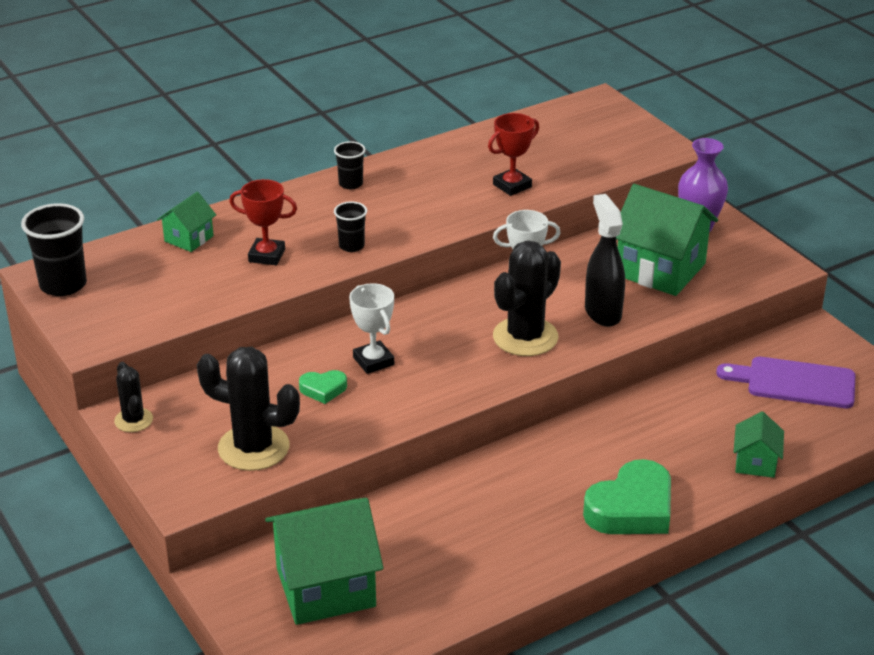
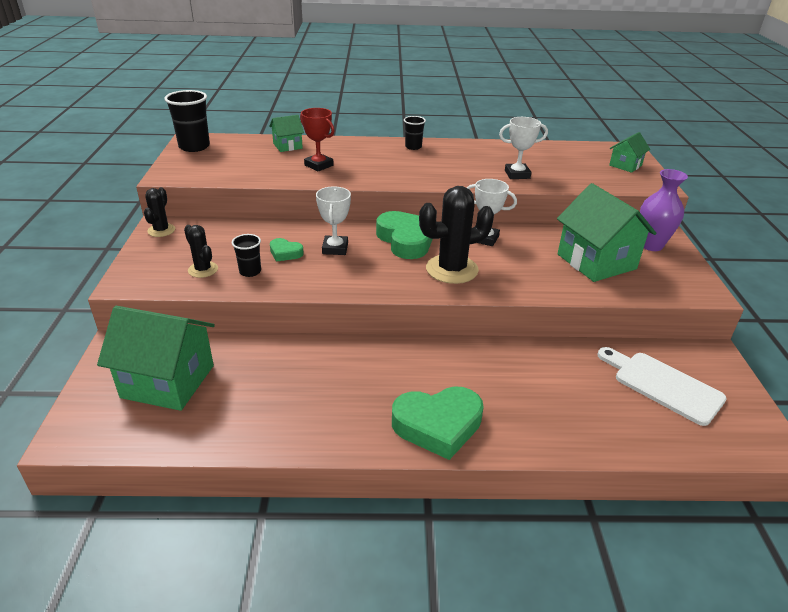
camera: 30 degrees right, 0 degrees up
(253, 448) = (203, 270): black cactus -> black cactus, size x0.55
(351, 246) = (375, 175): black cup -> black cup (250, 271)
(441, 319) = (406, 240): none -> green heart
(512, 186) = (517, 174): red trophy -> white trophy
(602, 312) = (525, 273): black spray bottle -> none
(755, 463) = (576, 435): green house -> green house (625, 165)
(794, 382) = (663, 385): purple cutting board -> white cutting board

